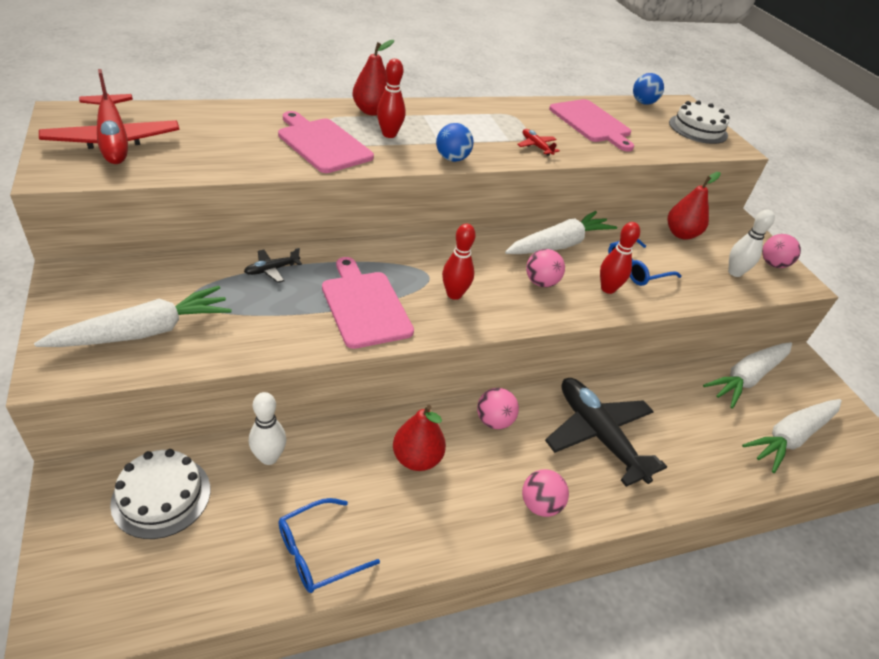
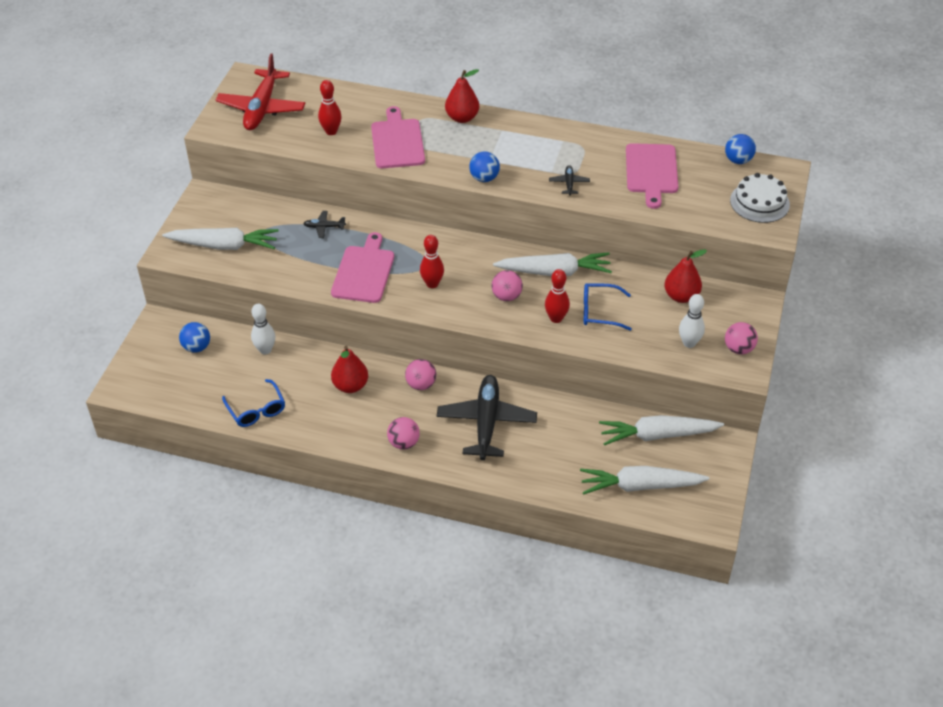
camera: 40 degrees right, 5 degrees up
(161, 496) = (197, 347): white cake -> blue ball
(318, 552) = (256, 410): blue glasses -> blue glasses turned 120 degrees counterclockwise
(389, 134) = (455, 144): red bowling pin -> red bowling pin (331, 131)
(536, 146) = (569, 183): red plane -> black plane

